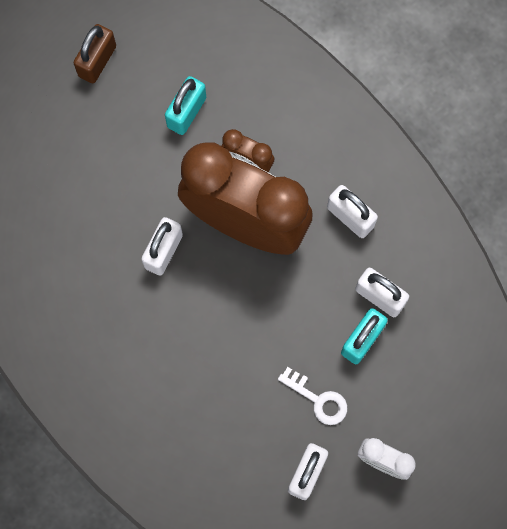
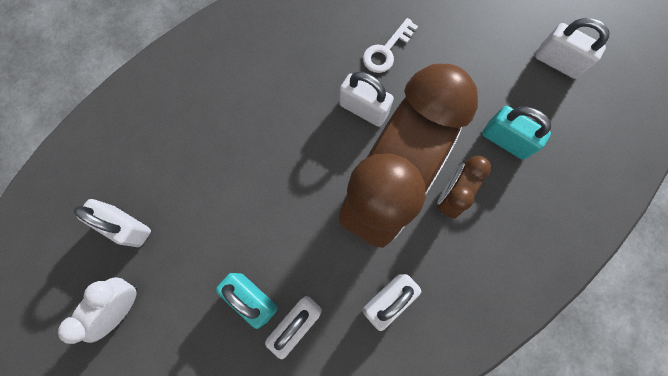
camera: 95 degrees right, 0 degrees up
(97, 61) = (557, 62): brown padlock -> white padlock
(318, 399) = (197, 245): white key -> white key (386, 51)

